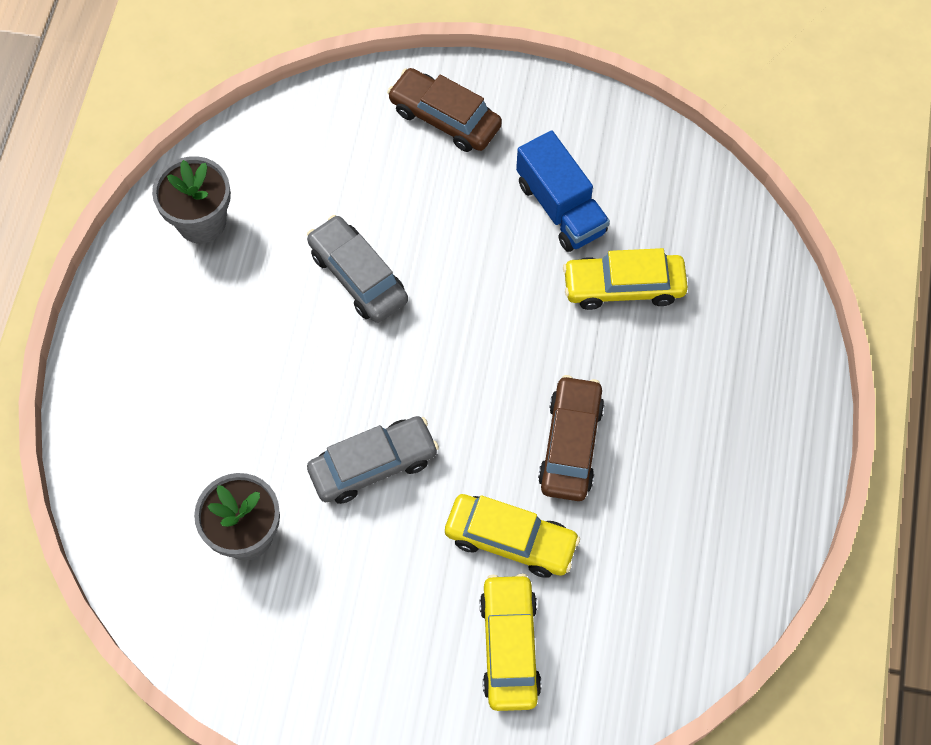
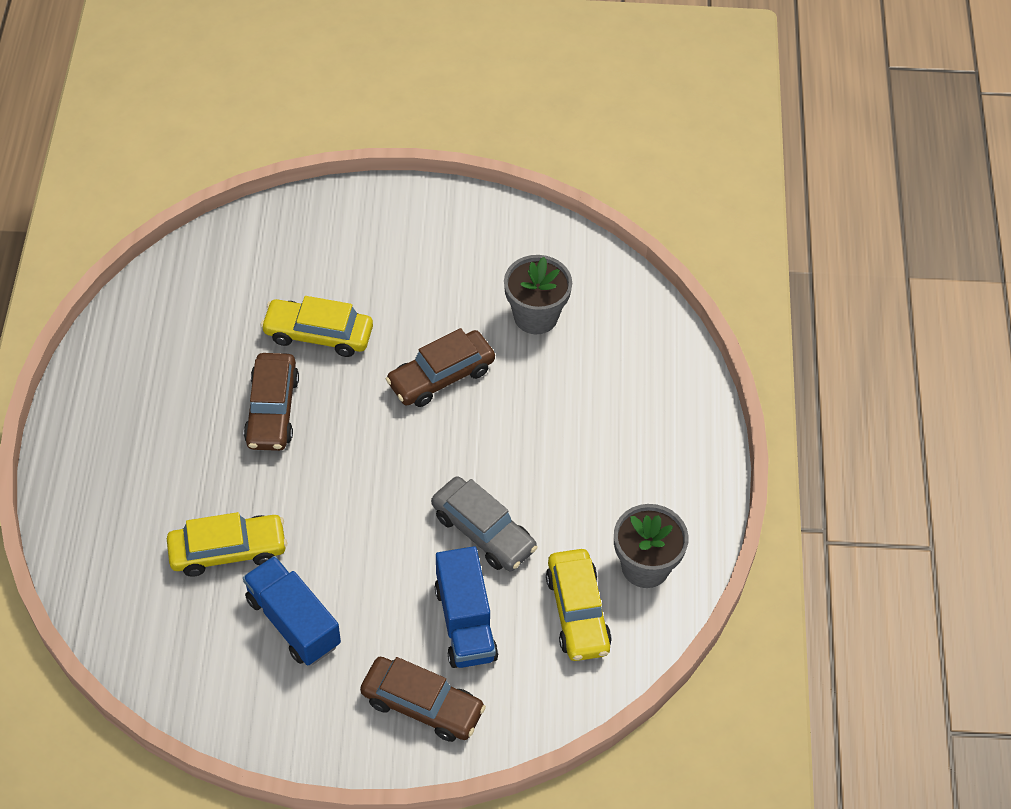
camera: 170 degrees right, 10 degrees down
(373, 465) = (441, 376): grey car -> brown car
(392, 188) = (465, 622): none -> blue truck
(509, 646) = (313, 264): yellow car -> yellow car (577, 612)

